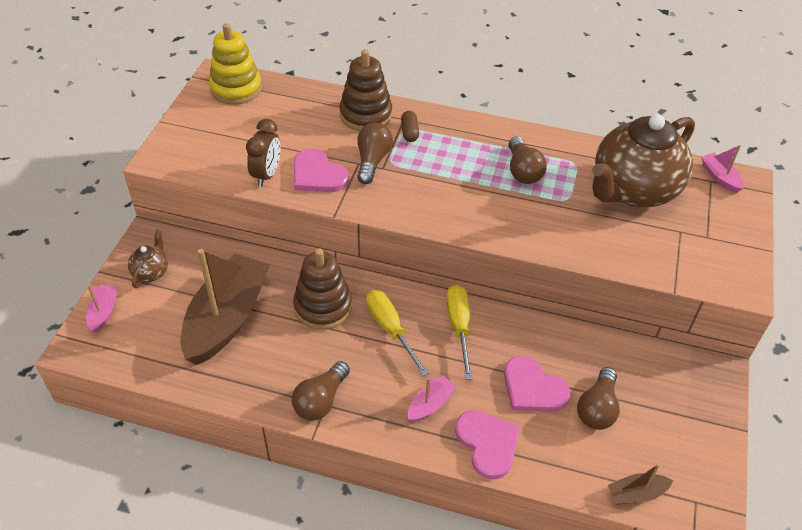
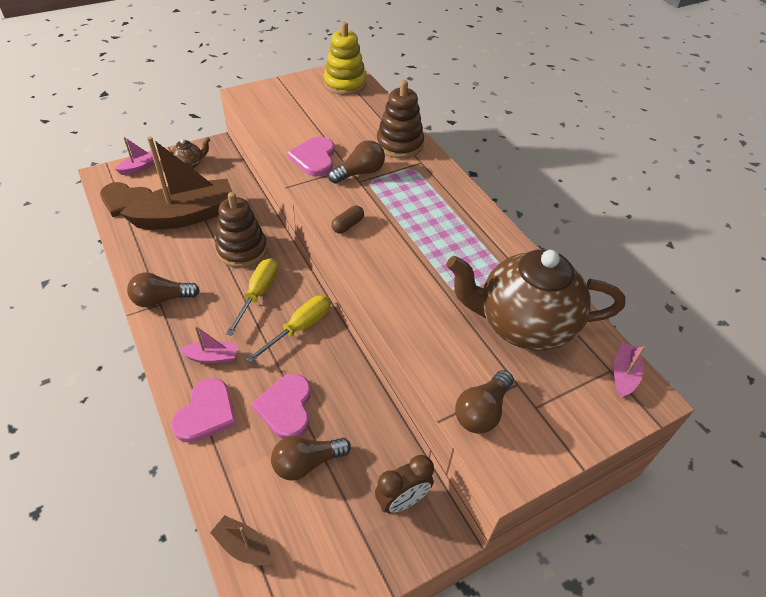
camera: 45 degrees right, 0 degrees up
(143, 351) = (126, 200): none -> brown heart
(266, 175) = (286, 139): brown clock -> brown clock (402, 500)
(409, 132) = (412, 172): brown capsule -> brown capsule (348, 225)
(523, 171) = (453, 249): brown light bulb -> brown light bulb (482, 411)

